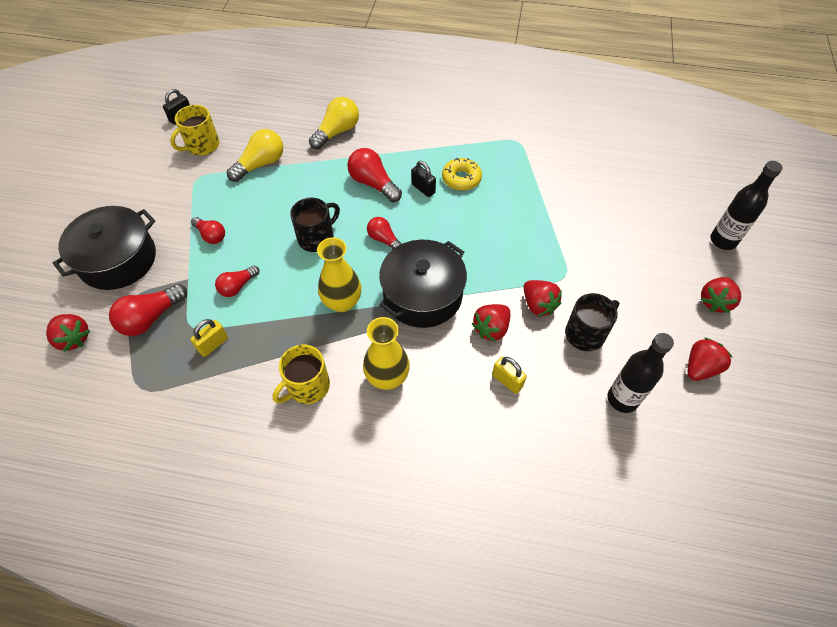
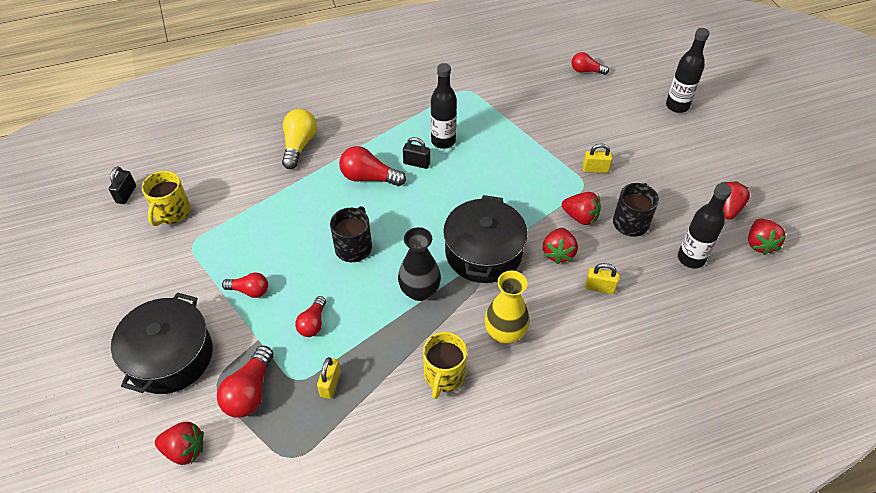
camera: 30 degrees left, 5 degrees down
(261, 164) = (247, 205): yellow light bulb -> none
(342, 302) = (419, 291): yellow vase -> black vase
(384, 240) = (416, 221): red light bulb -> red light bulb (586, 71)
(461, 179) = (443, 141): yellow donut -> black bottle
(587, 266) = (595, 169): none -> yellow padlock
(714, 302) = (702, 155): red strawberry -> red strawberry (759, 244)

